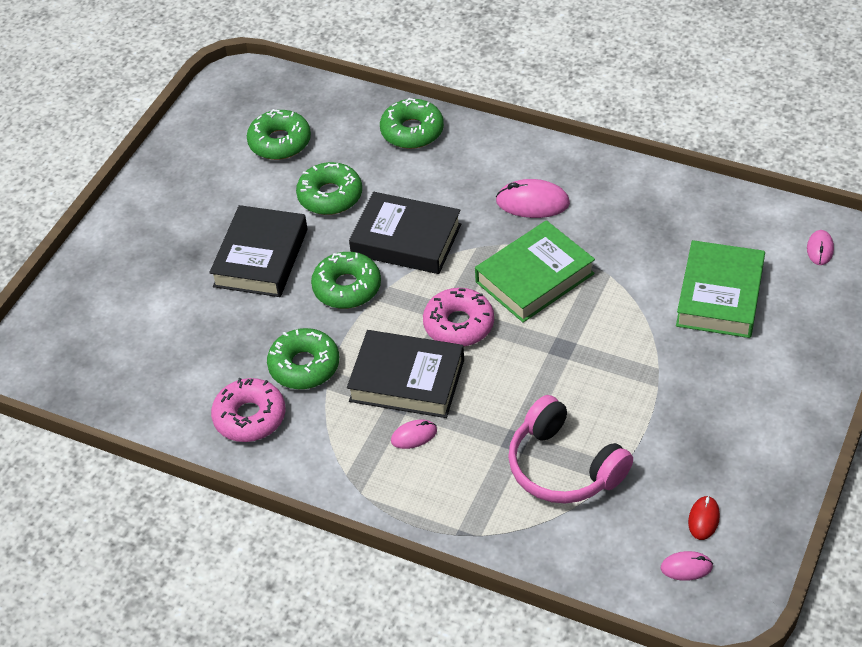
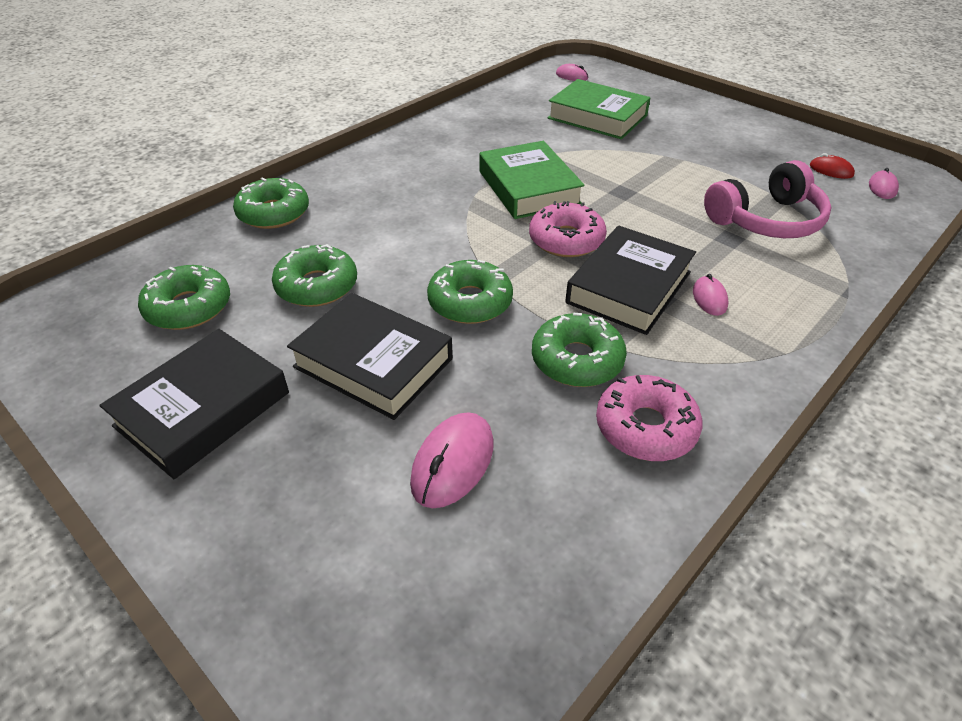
camera: 75 degrees left, 5 degrees down
(406, 240) = (427, 248): black book -> black book (203, 409)
(532, 202) = (434, 170): pink mouse -> pink mouse (453, 463)

